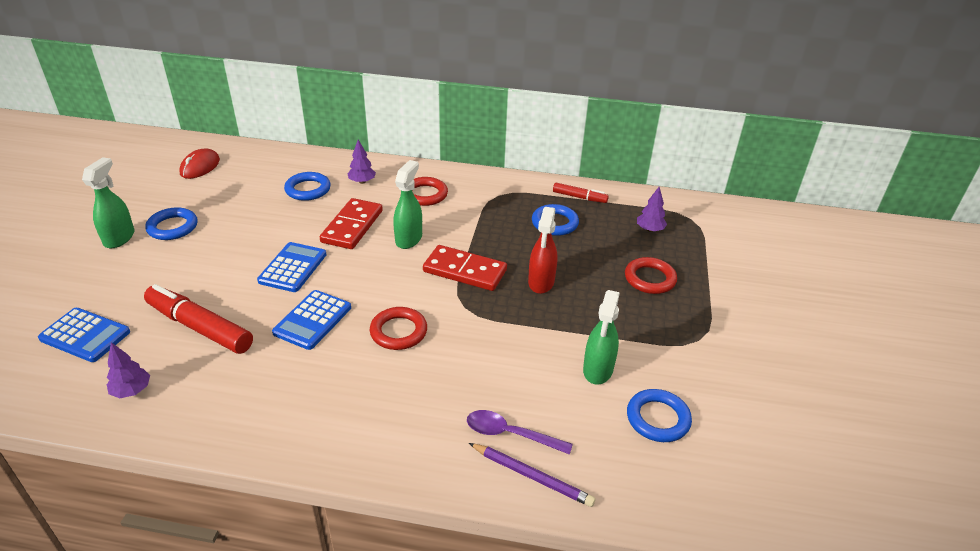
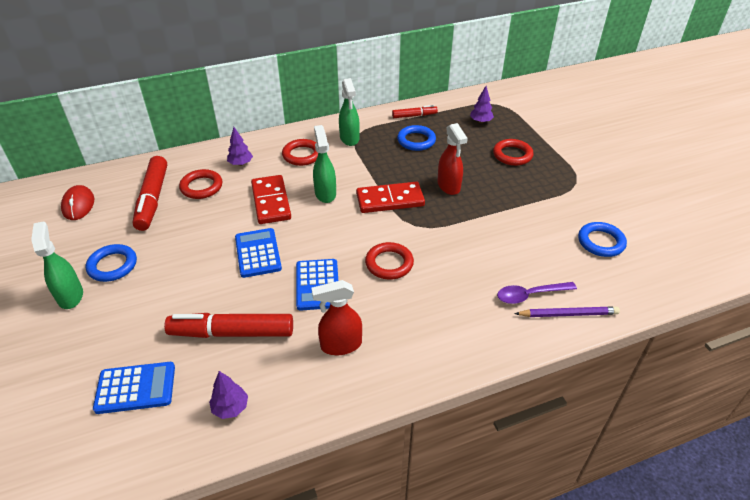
camera: 30 degrees left, 5 degrees up
(259, 184) = (152, 199): none -> red marker
(274, 385) = (340, 345): none -> red spray bottle
(308, 189) = (201, 187): blue ring -> red ring
(598, 370) = (539, 228): green spray bottle -> green spray bottle (349, 138)

